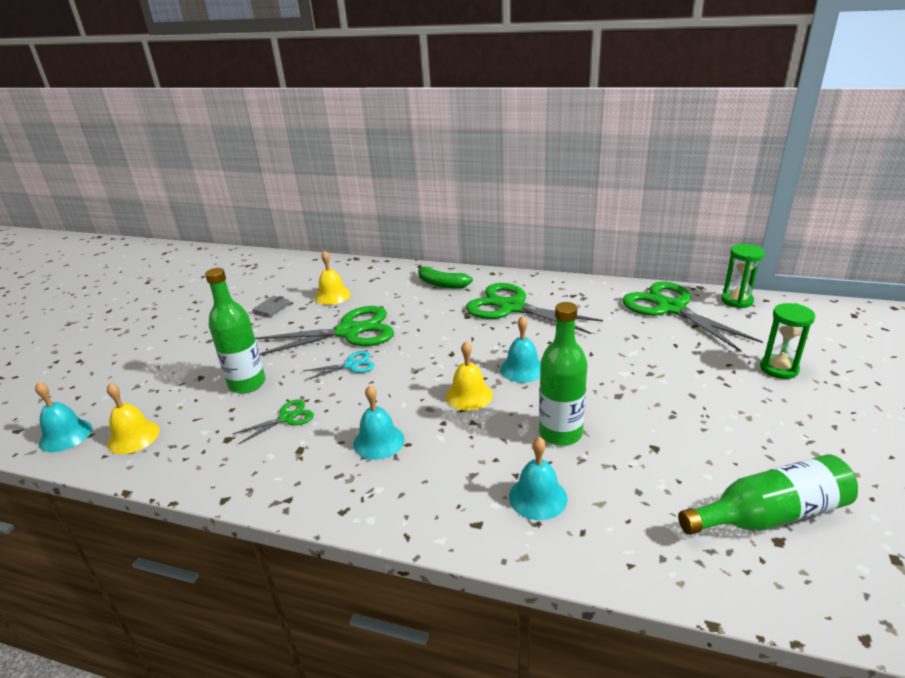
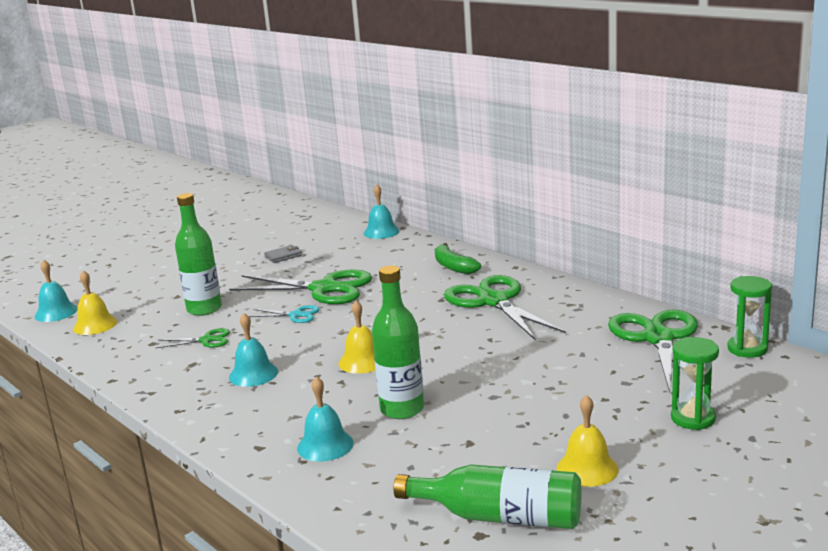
camera: 30 degrees right, 10 degrees down
(332, 295) = (344, 256): yellow bell -> yellow bell (587, 468)
(522, 369) = (434, 353): turquoise bell -> turquoise bell (381, 232)

